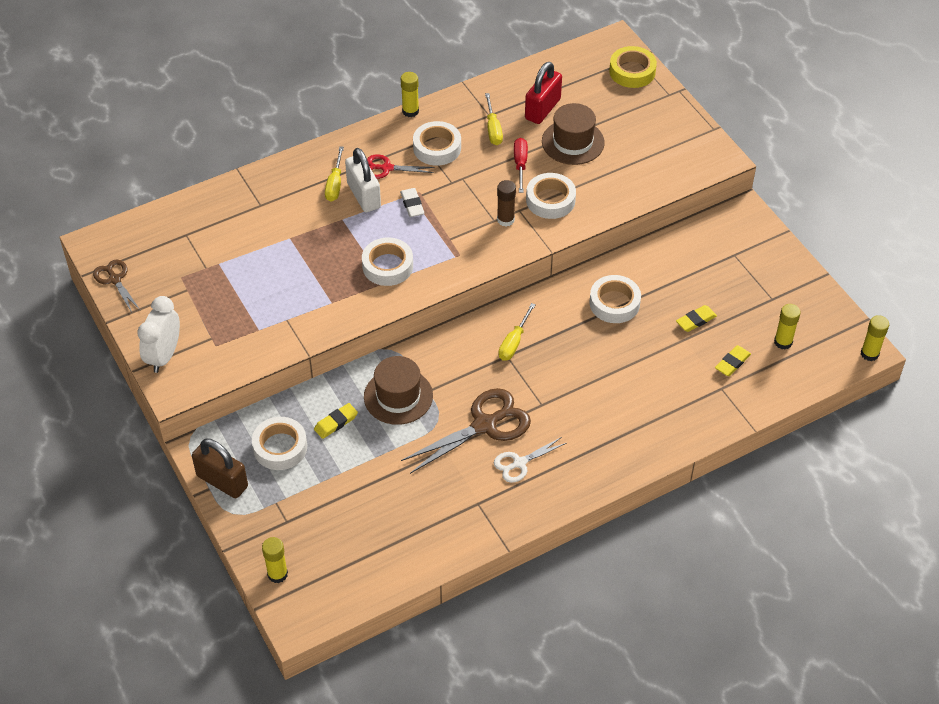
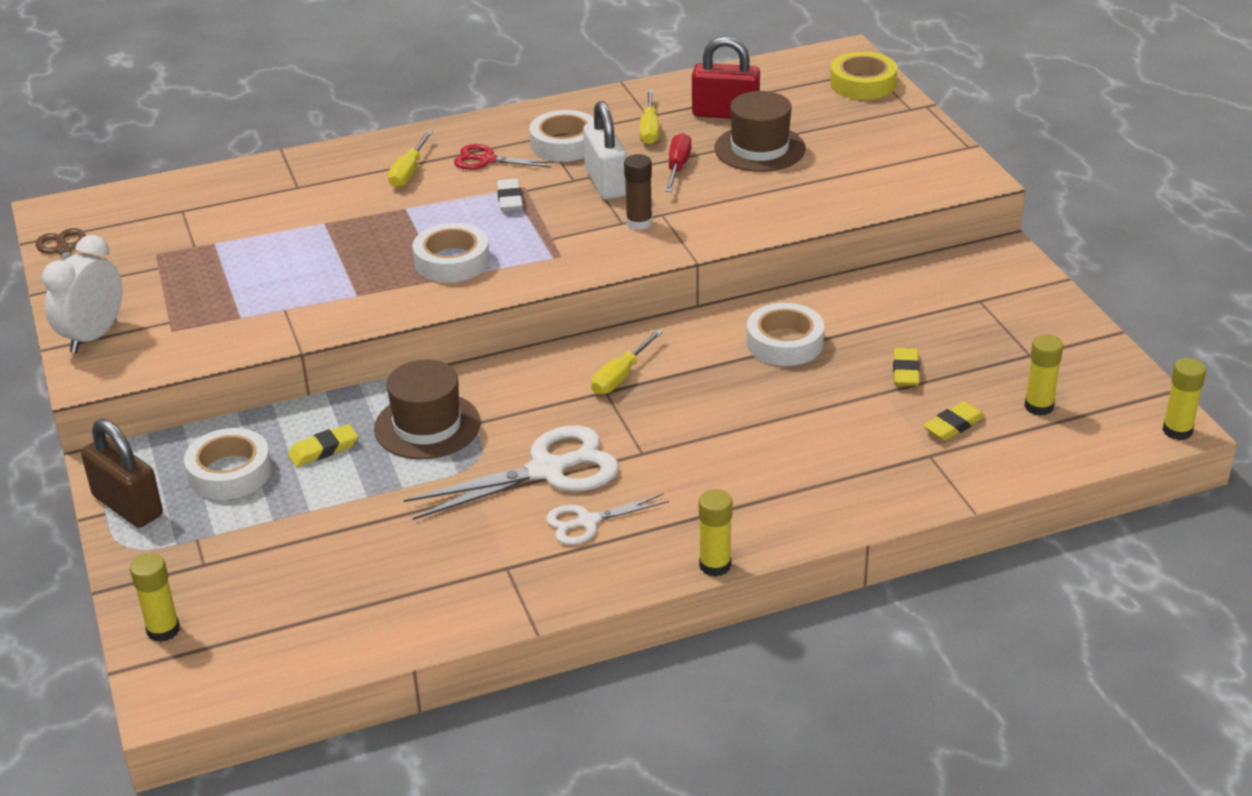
camera: 10 degrees right, 15 degrees down
(364, 196) = (444, 186): white padlock -> white padlock (606, 183)
(410, 111) = (540, 106): yellow glue stick -> yellow glue stick (715, 565)
(484, 425) = (547, 470): brown scissors -> white scissors
(542, 109) = (725, 113): red padlock -> red padlock turned 60 degrees clockwise
(550, 200) = (710, 206): white tape -> none
(696, 320) = (906, 371): yellow eraser -> yellow eraser turned 60 degrees counterclockwise

